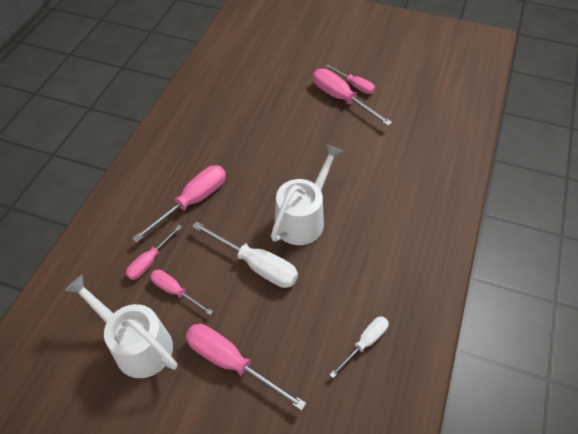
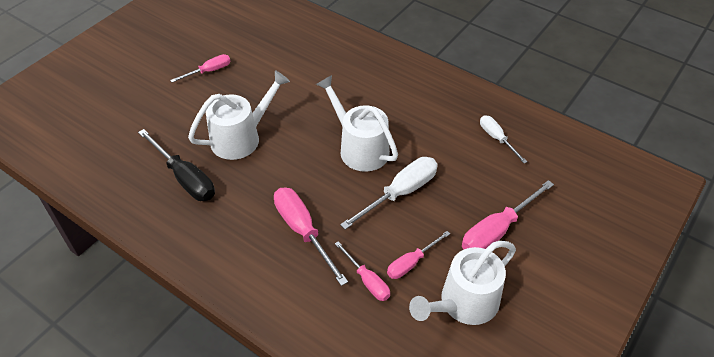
camera: 75 degrees left, 5 degrees down
(228, 111) = (185, 178): none -> black screwdriver
(283, 131) = (241, 138): none -> white watering can
(341, 99) = (221, 85): pink screwdriver -> none

